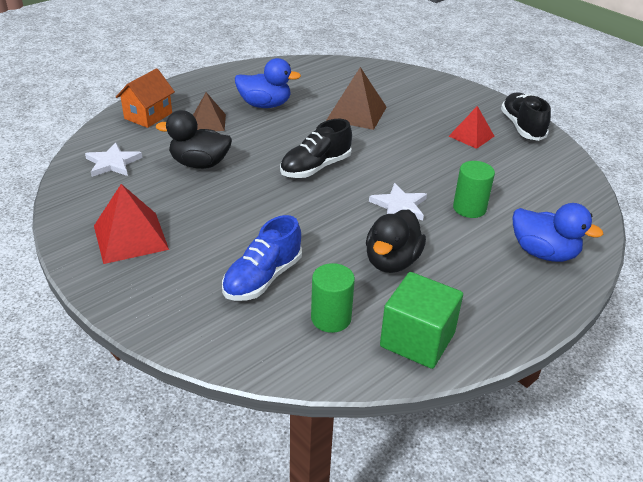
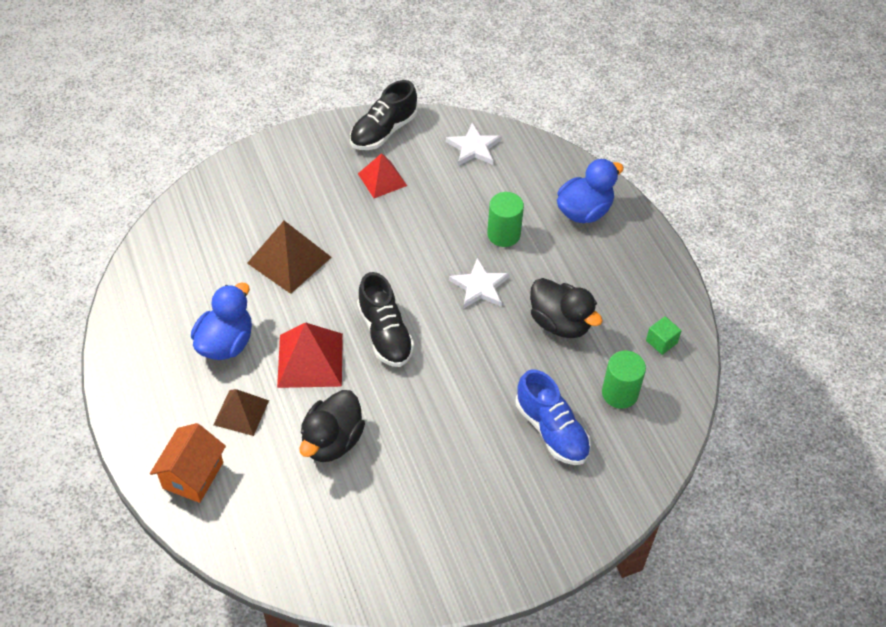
camera: 70 degrees left, 15 degrees up
(113, 163) = (292, 531): white star -> white star (473, 147)
(130, 237) = (448, 533): red pyramid -> red pyramid (310, 360)
(148, 116) = (193, 475): orange house -> orange house turned 60 degrees clockwise
(417, 340) = (661, 342): green cube -> green cube, size x0.47
(522, 127) = (383, 131): black shoe -> black shoe turned 60 degrees counterclockwise

